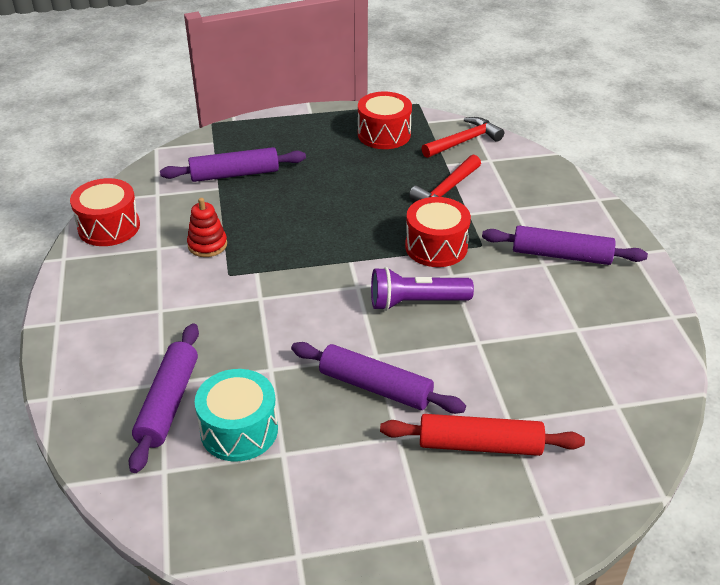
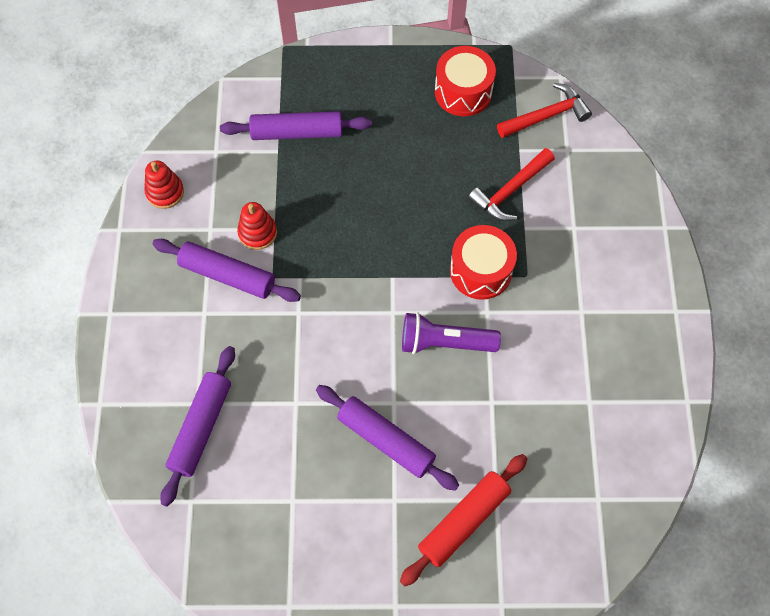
camera: 10 degrees right, 25 degrees up
(109, 227) = (165, 192): red drum -> red stacking toy
(239, 430) = (258, 468): turquoise drum -> none
(479, 445) = (463, 521): red rolling pin -> red rolling pin turned 60 degrees counterclockwise
(561, 255) = (602, 302): purple rolling pin -> purple rolling pin (227, 275)

